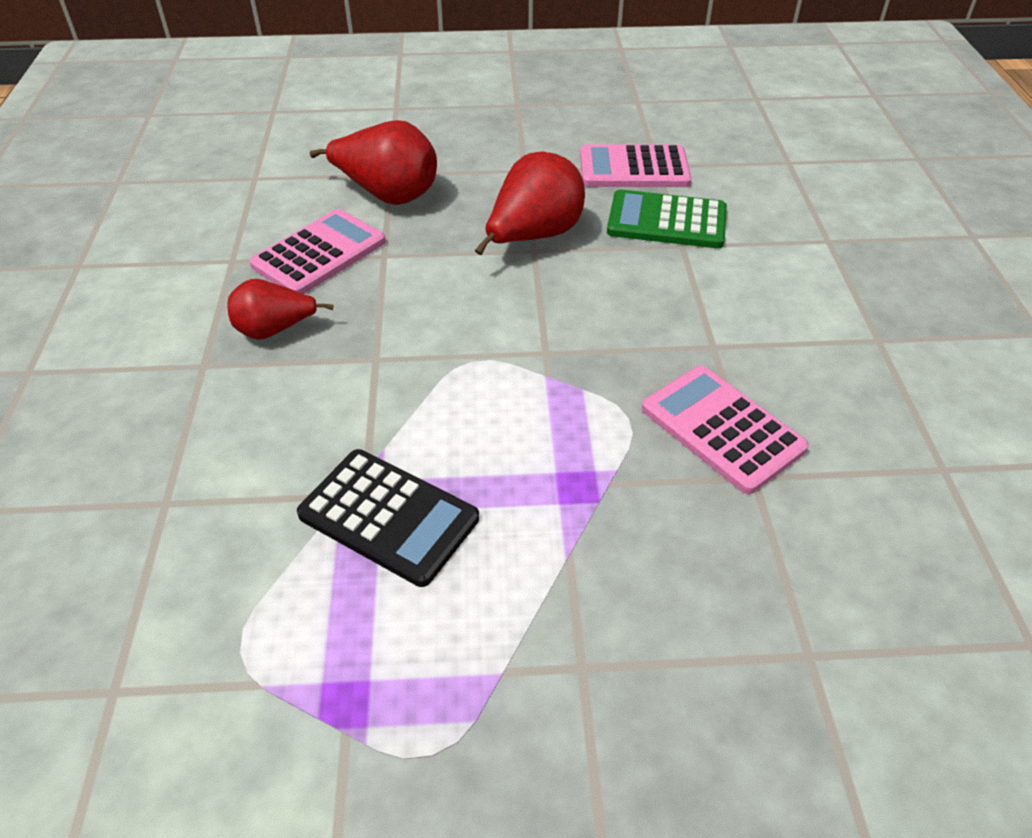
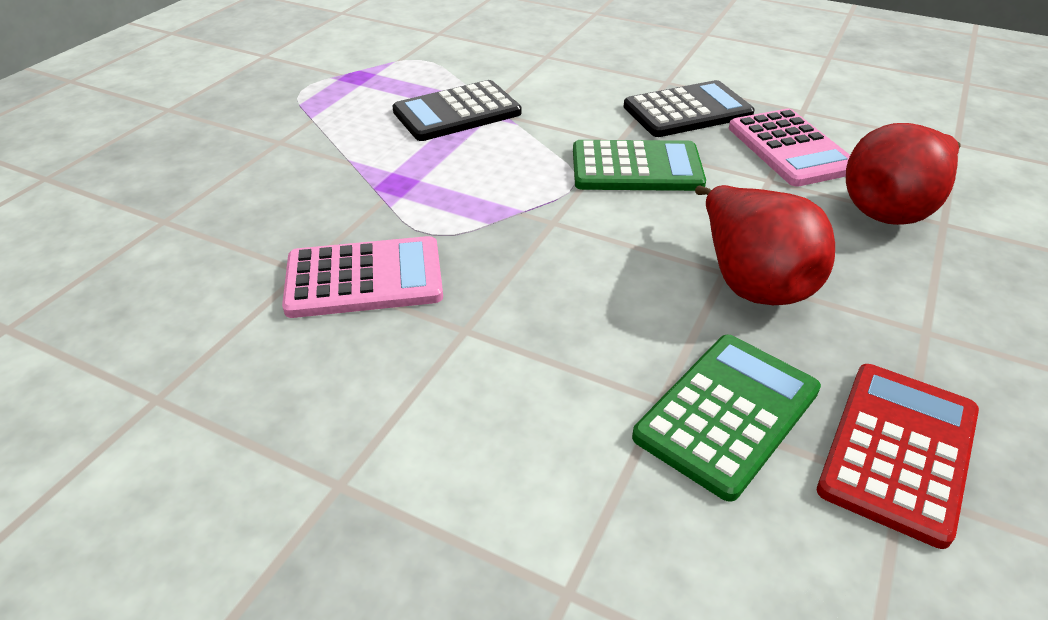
camera: 120 degrees right, 5 degrees down
(275, 330) = (687, 111): red pear -> black calculator
(418, 331) = (636, 168): none -> green calculator
(634, 168) = (899, 451): pink calculator -> red calculator

